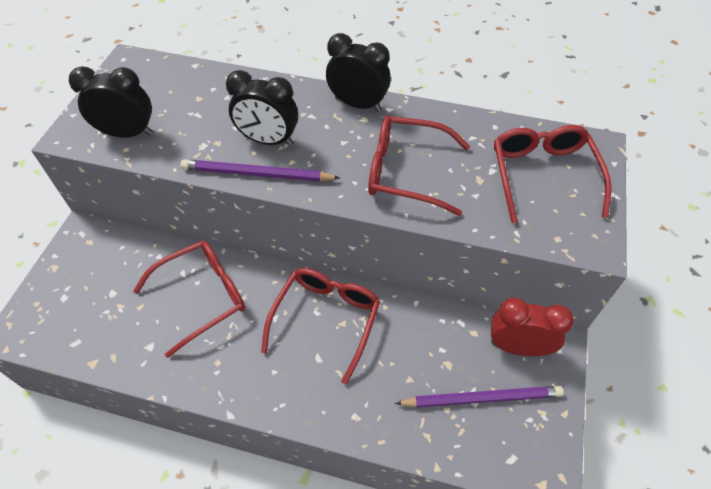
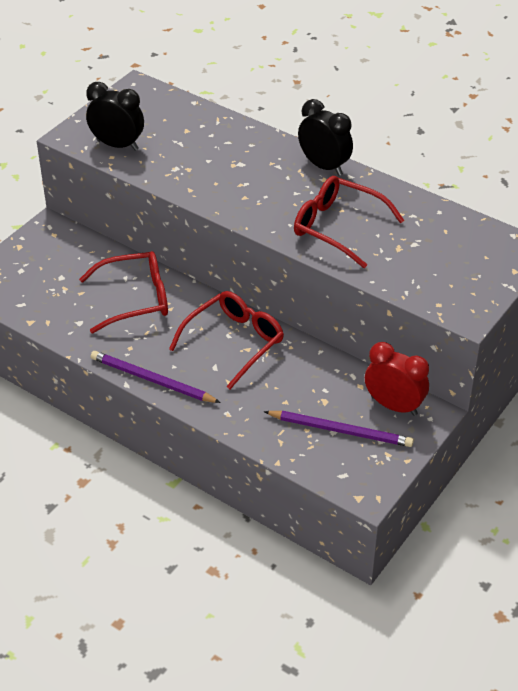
camera: 20 degrees right, 10 degrees down
(256, 174) = (211, 199): purple pencil -> purple pencil (152, 380)
(268, 140) = (232, 177): black clock -> none
(543, 176) = (457, 258): red glasses -> none

